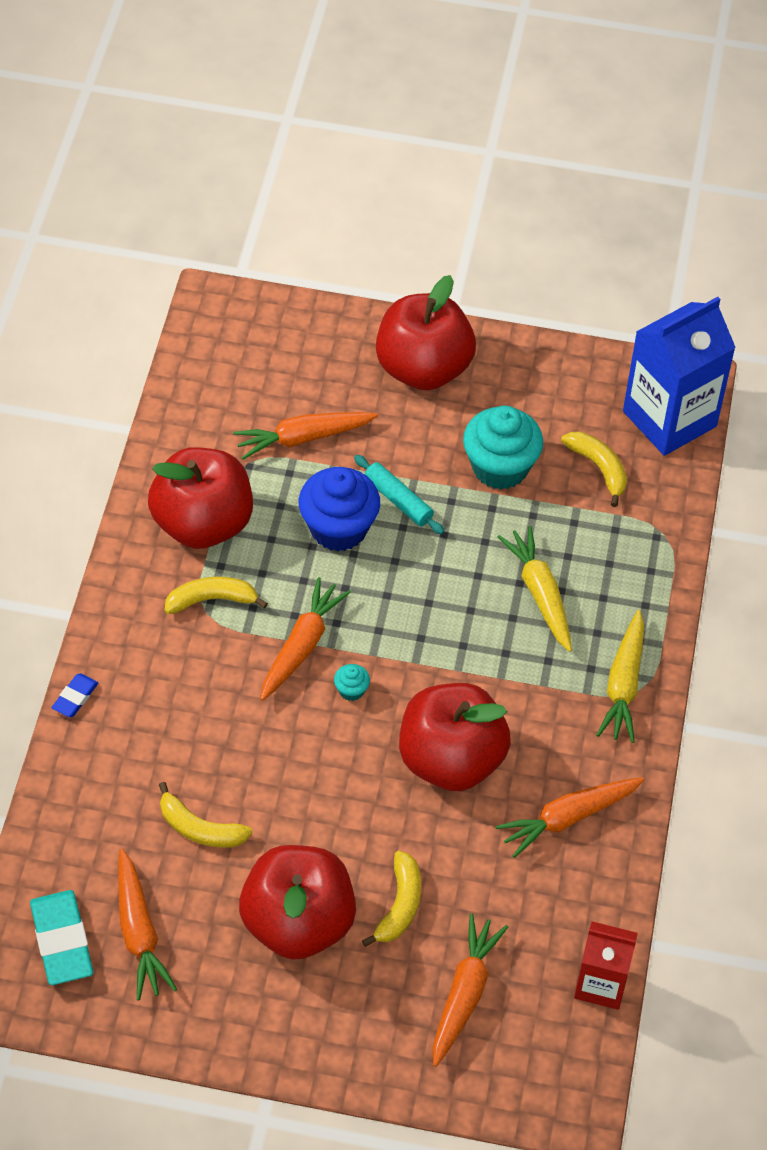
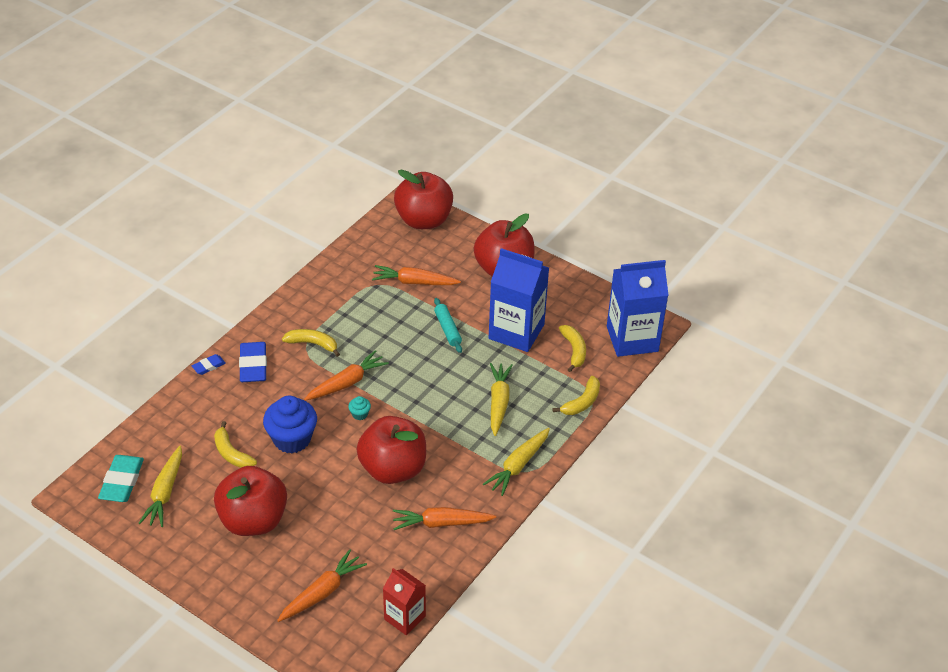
camera: 25 degrees right, 10 degrees down
(139, 932) = (165, 492): orange carrot -> yellow carrot
(143, 670) = (253, 365): none -> blue eraser
(203, 523) = (332, 306): red apple -> red apple (423, 220)
(338, 528) = (405, 332): blue cupcake -> blue cupcake (292, 439)
(399, 905) = (315, 532): yellow banana -> yellow banana (582, 402)
(500, 467) = (516, 331): turquoise cupcake -> blue carton

